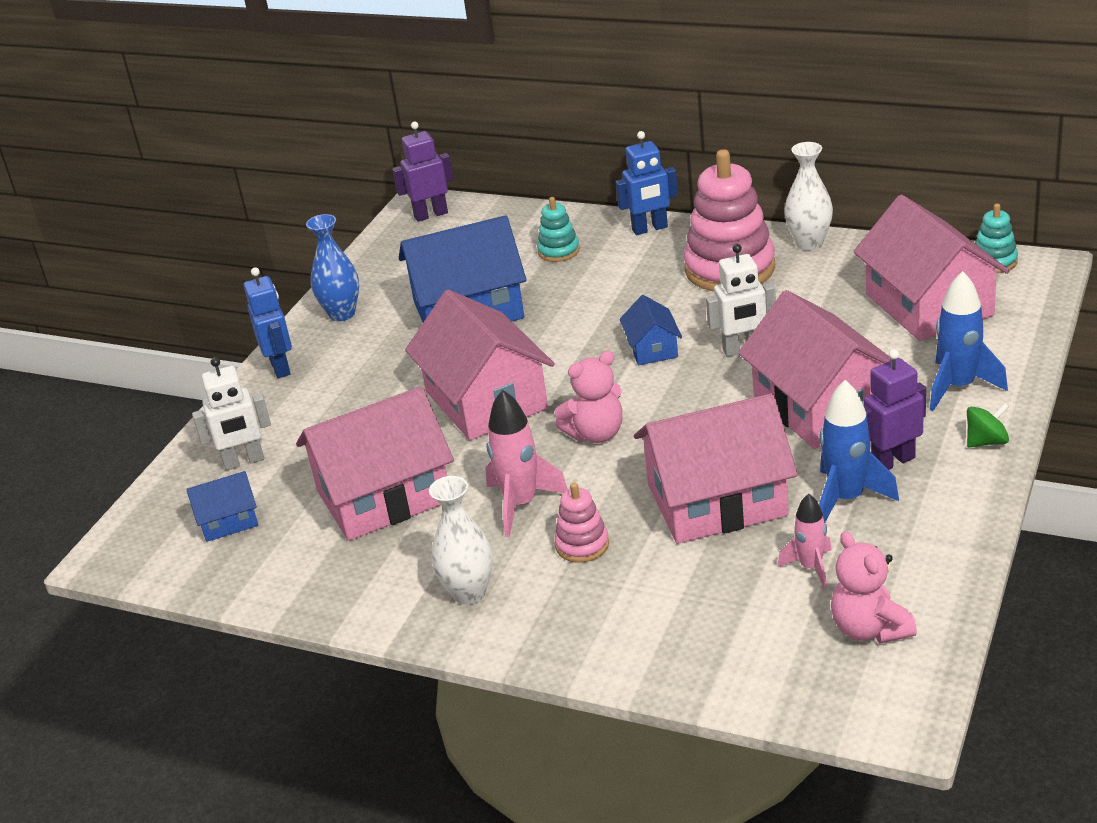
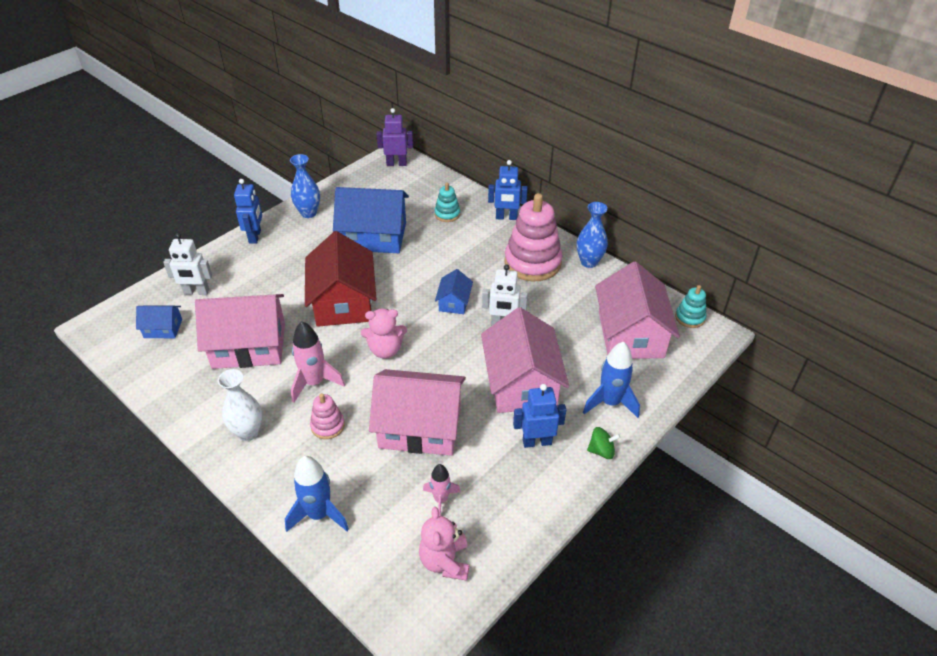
camera: 15 degrees right, 10 degrees up
(486, 400) = (343, 302): pink house -> red house
(809, 243) = (589, 262): white vase -> blue vase
(846, 499) = (493, 458): blue rocket -> blue rocket (319, 514)
(892, 461) = (537, 442): purple robot -> blue robot

